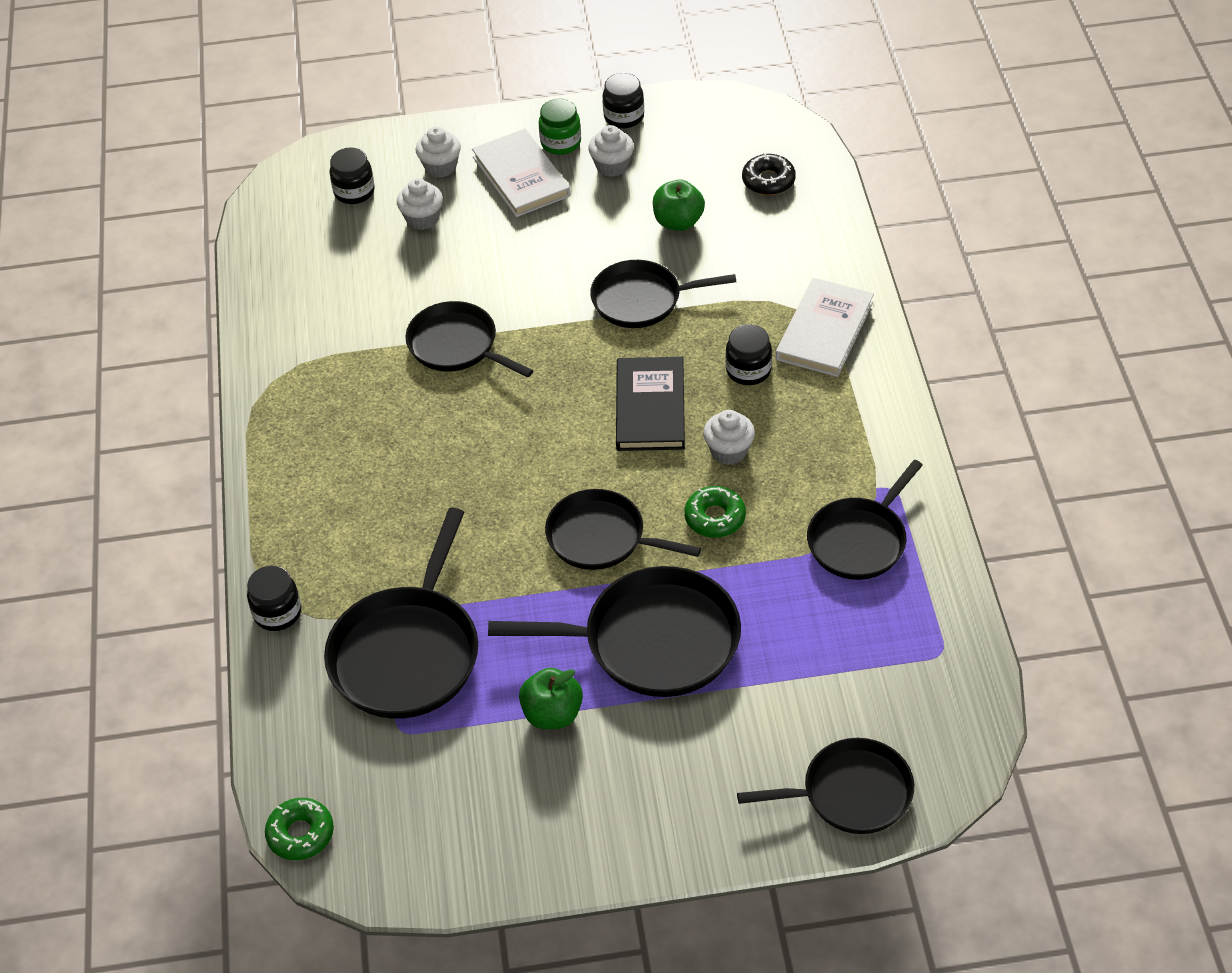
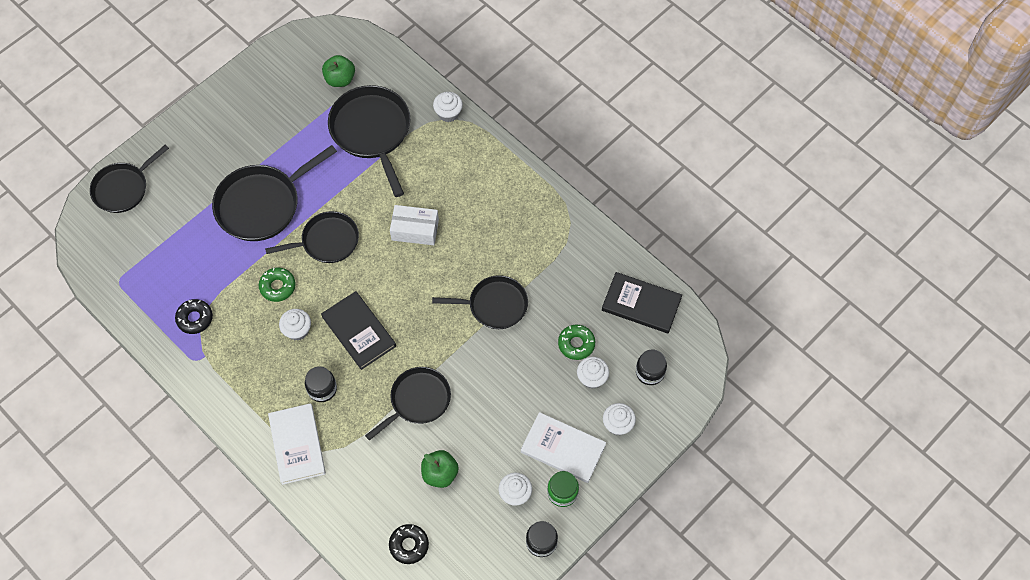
camera: 140 degrees right, 15 degrees up
(277, 613) = (448, 113): black jar -> white cupcake
(288, 256) = (641, 304): none -> black book
(300, 834) = (350, 35): green donut -> green donut (576, 344)
(471, 485) = (415, 230): none -> white box
(552, 714) = (283, 144): green apple -> green apple (340, 79)
(859, 540) = (195, 318): black pan -> black donut

